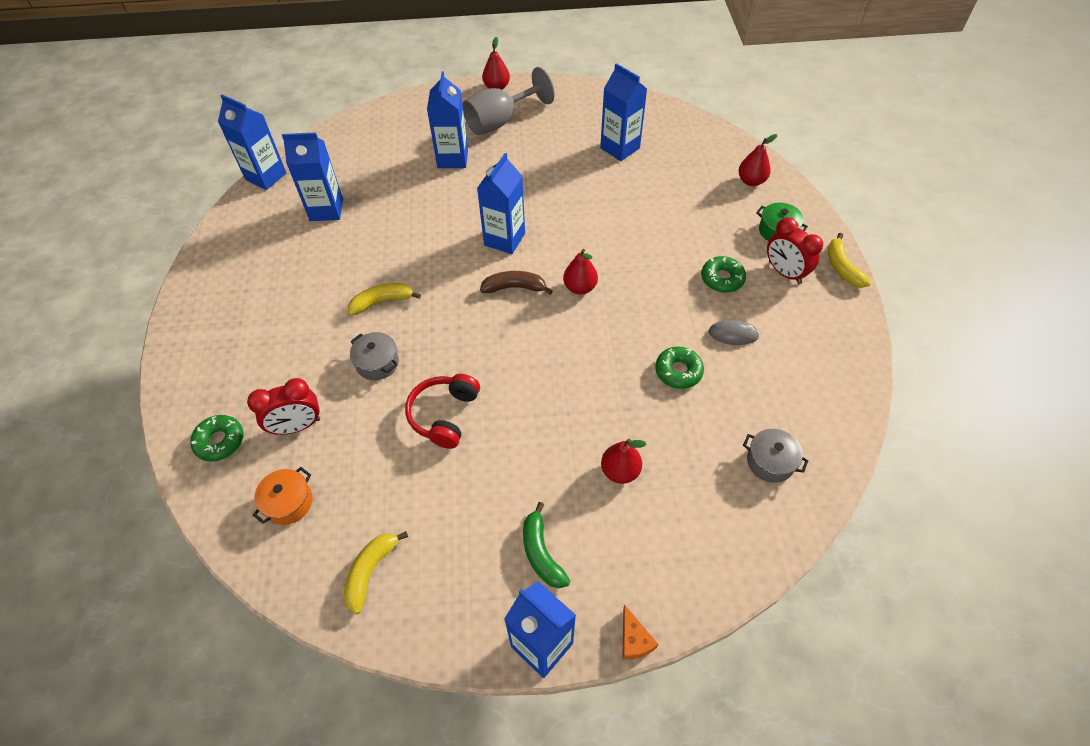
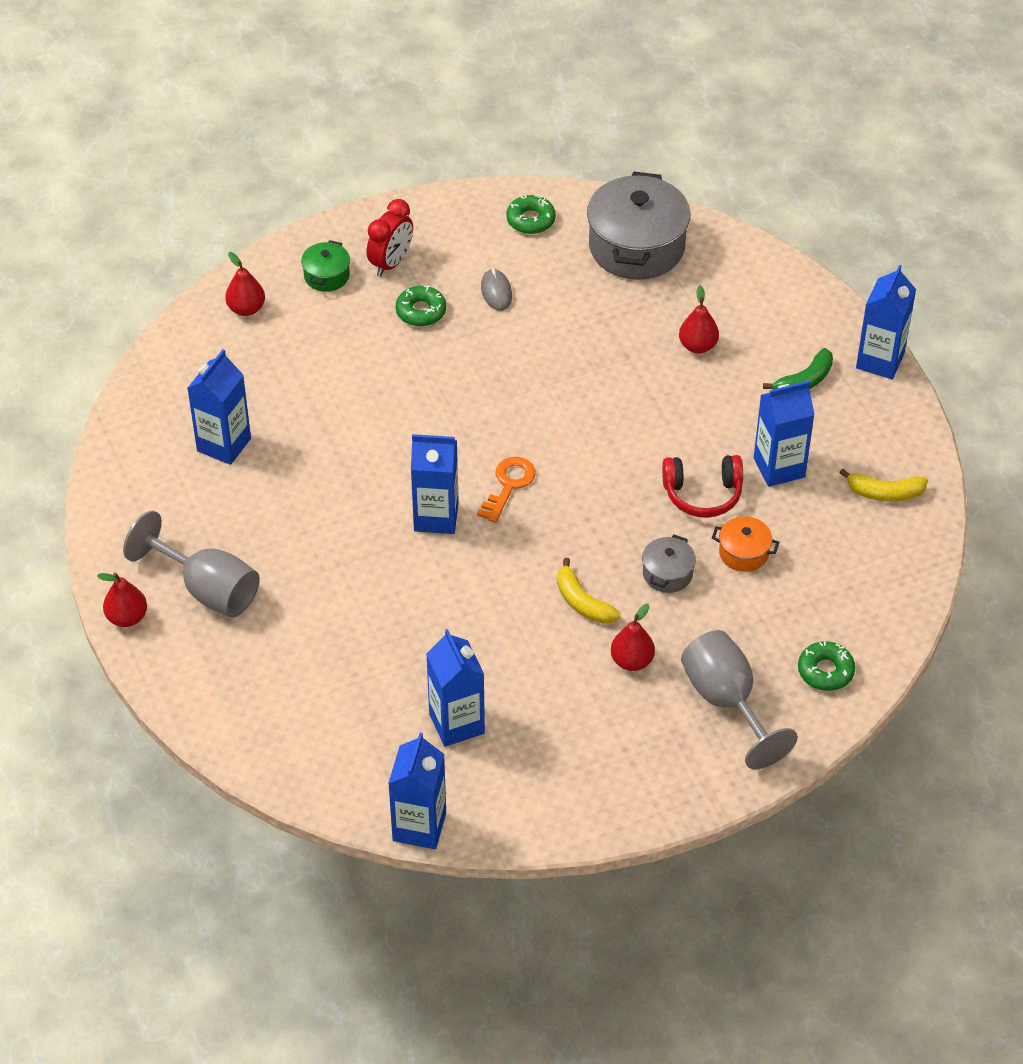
camera: 110 degrees left, 5 degrees down
(240, 363) = (726, 701): none -> grey goblet
(288, 502) = (857, 582): orange pot -> orange pot (743, 553)
(297, 426) = (775, 611): red clock -> none
(452, 158) = (305, 618): blue carton -> blue carton (779, 467)
(514, 287) = (508, 485): brown banana -> orange key
(580, 287) = (484, 428): red pear -> red pear (632, 661)
(634, 639) = (844, 306): orange cheese -> none
(678, 371) = (563, 325): green donut -> green donut (531, 220)
(770, 462) = (636, 247): grey pot -> grey pot, size x2.13
(842, 268) = (365, 219): yellow banana -> none

